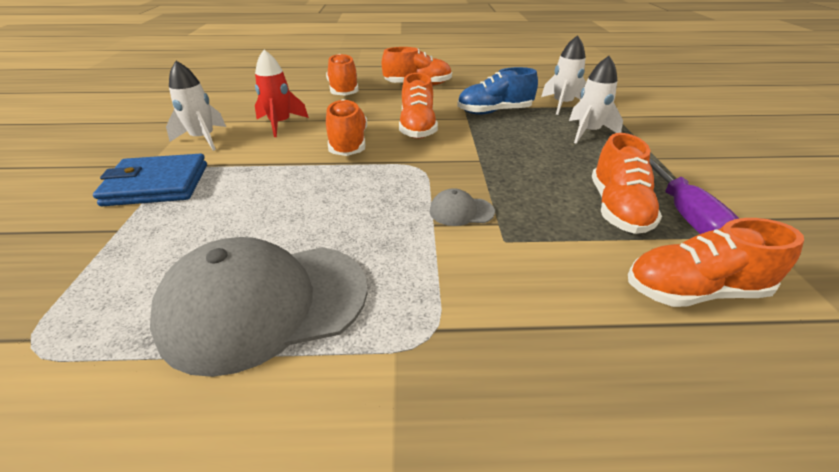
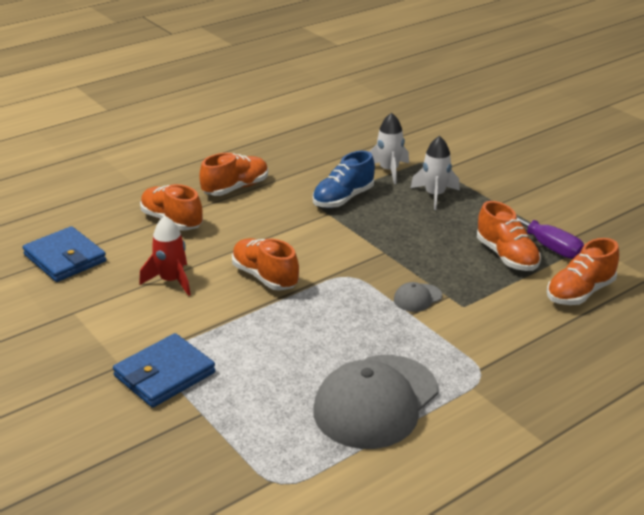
camera: 35 degrees left, 5 degrees down
(203, 139) = (124, 323): white rocket -> none
(245, 91) = (65, 258): none -> blue wallet
(417, 128) = (300, 239): orange shoe -> none

